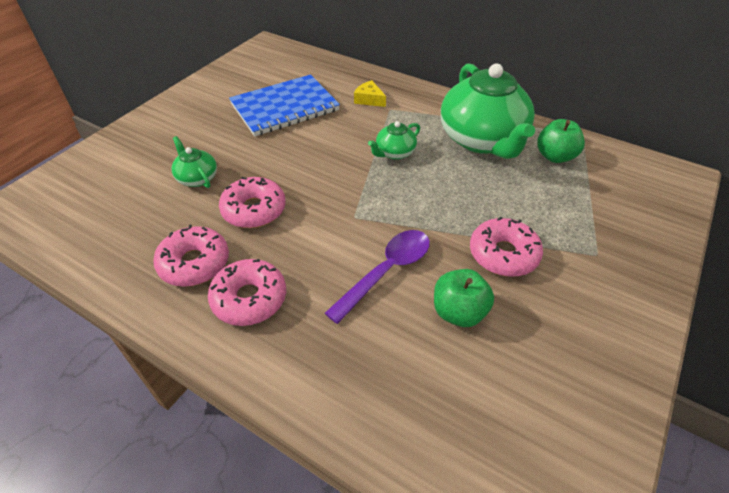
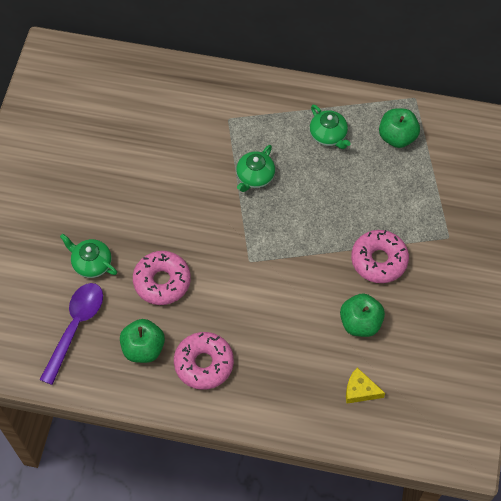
camera: 20 degrees left, 15 degrees up
(194, 263) = (143, 348): pink donut -> green apple
(285, 107) = (123, 148): blue notebook -> none
(369, 99) = (202, 110): yellow cheese -> yellow cheese (360, 390)
(386, 272) = (296, 306): purple spoon -> purple spoon (75, 327)
(482, 140) = (328, 135): green teapot -> green teapot, size x0.44

